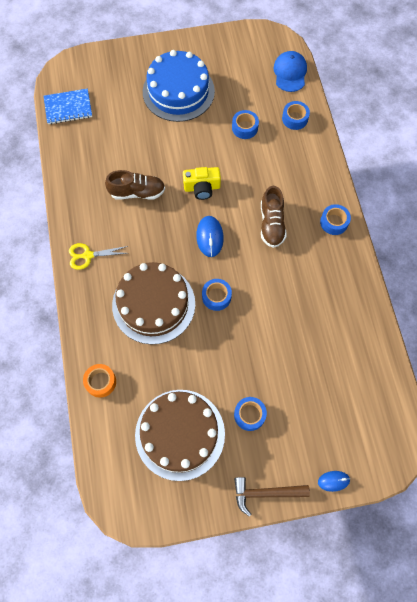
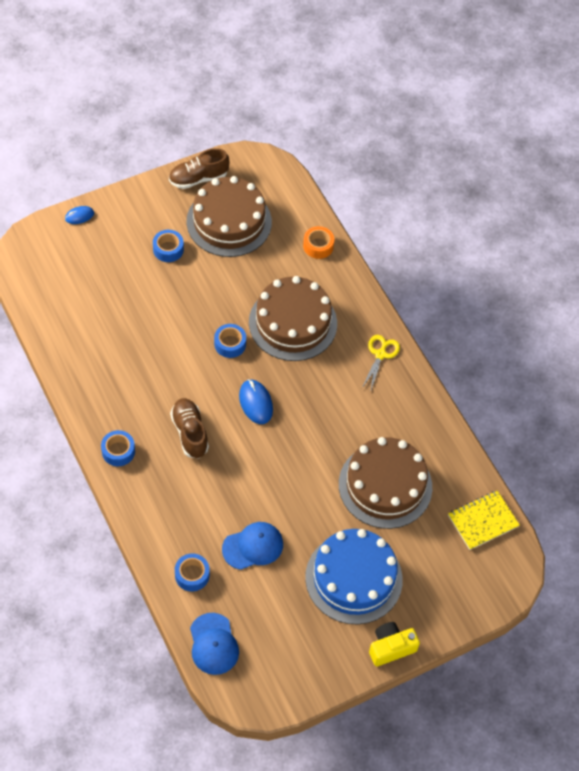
camera: 160 degrees right, 10 degrees down
(68, 107) = (483, 521): blue notebook -> yellow notebook
(88, 255) = (380, 354): yellow scissors -> yellow scissors turned 45 degrees counterclockwise
(129, 148) = (385, 485): none -> brown cake
(137, 192) = (355, 434): brown shoe -> brown shoe (198, 178)
(202, 188) = (282, 457): yellow camera -> yellow camera (391, 648)
(244, 128) = (253, 546): blue tape -> blue cap
(265, 493) = (139, 195): brown hammer -> none

